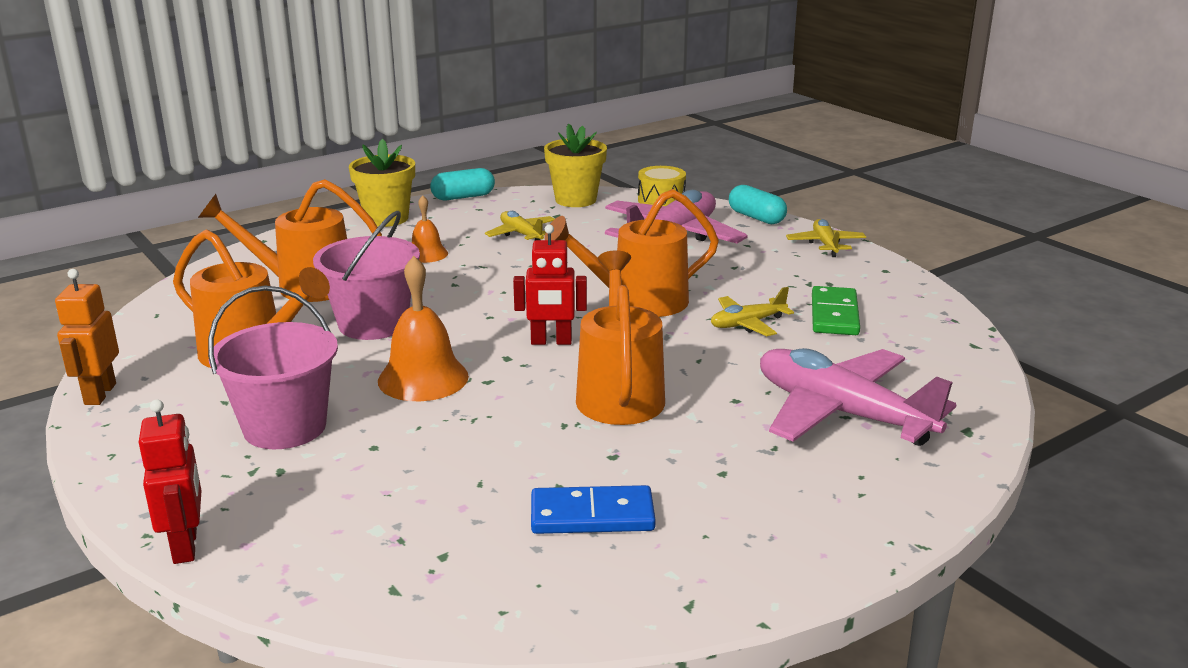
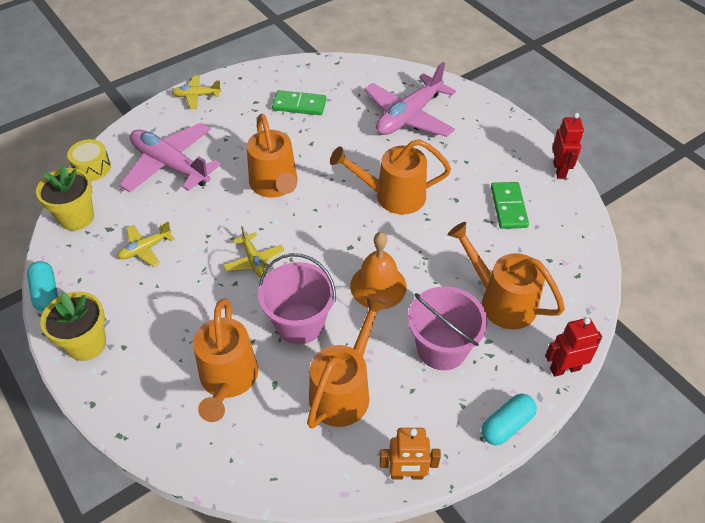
camera: 90 degrees left, 25 degrees up
(359, 488) = (500, 300): none -> orange watering can
(427, 254) = (174, 306): orange bell -> none
(551, 342) = (329, 226): red robot -> red robot (559, 170)
(592, 515) = (508, 207): blue domino -> green domino
(747, 324) = (309, 140): yellow plane -> yellow plane (254, 261)
(756, 217) = (142, 122): turquoise capsule -> turquoise capsule (506, 425)

